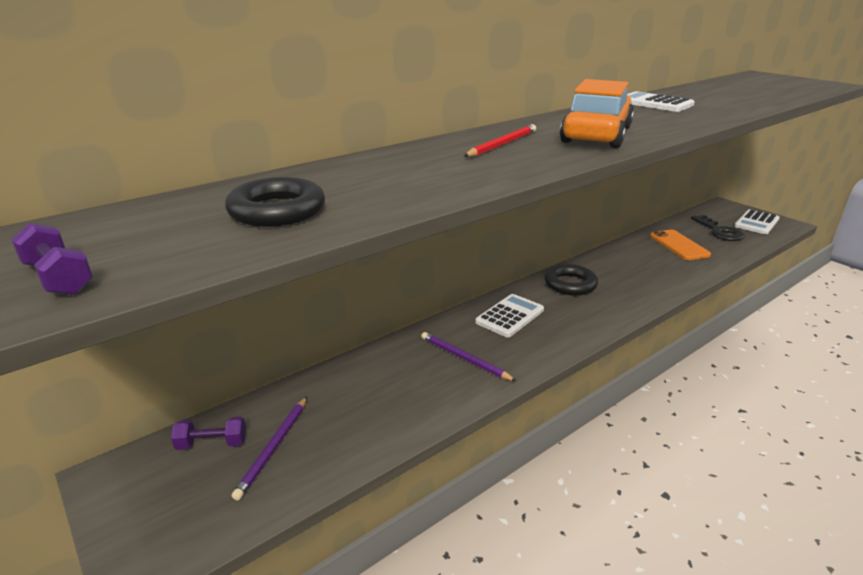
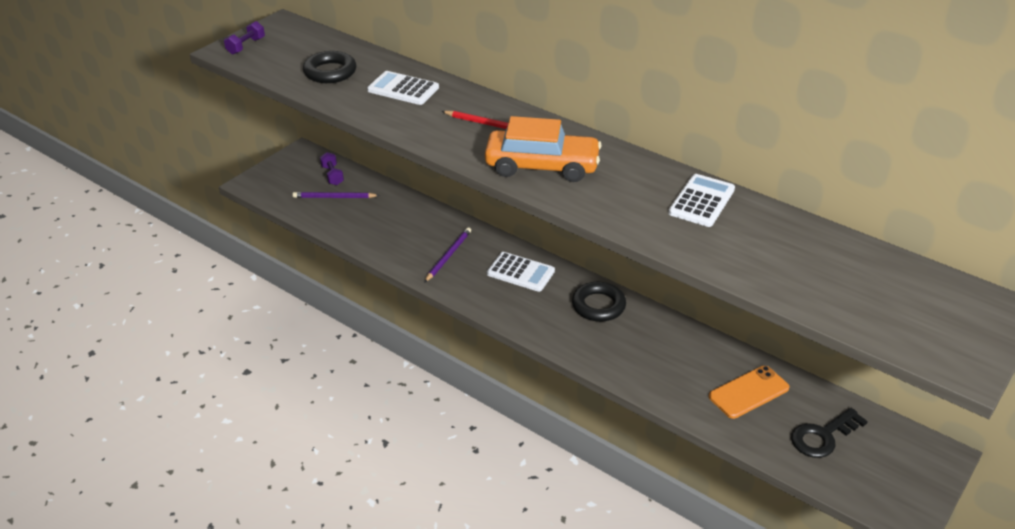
camera: 75 degrees right, 10 degrees up
(756, 223) = (886, 482): white calculator -> white calculator (403, 89)

